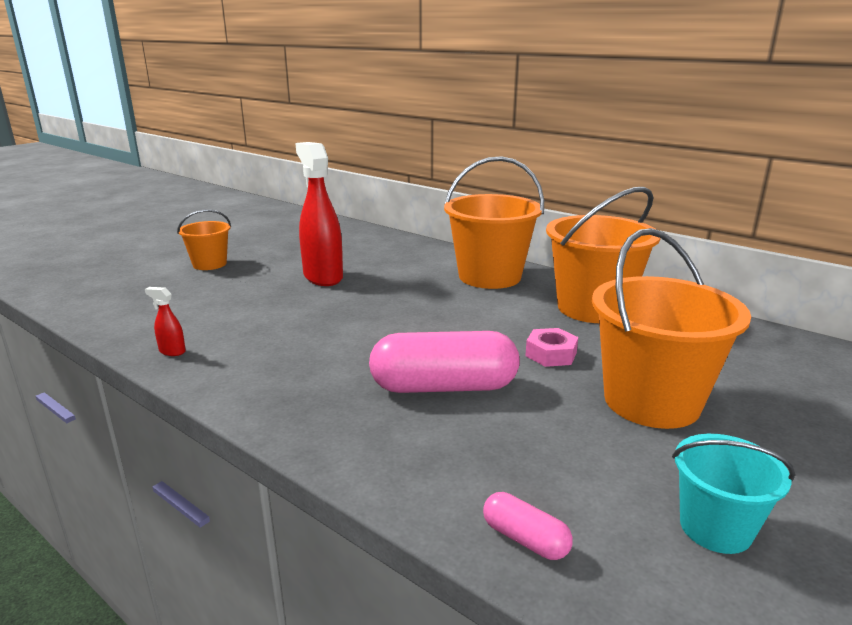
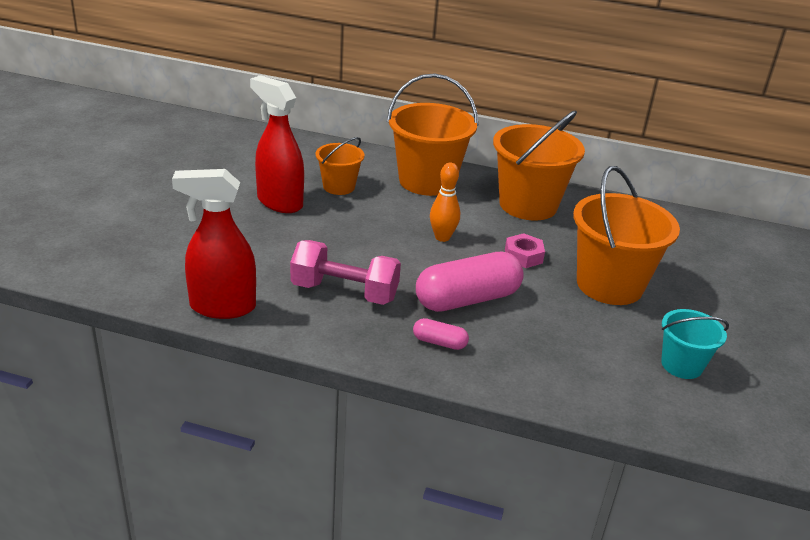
camera: 25 degrees left, 10 degrees up
(172, 351) = (222, 307): red spray bottle -> red spray bottle, size x2.47
(209, 264) = (150, 201): orange bucket -> orange bucket (339, 187)
(308, 358) = (344, 292): none -> pink dumbbell
(465, 324) = (442, 237): none -> orange bowling pin
(525, 539) = (587, 396): pink capsule -> pink capsule (439, 342)

